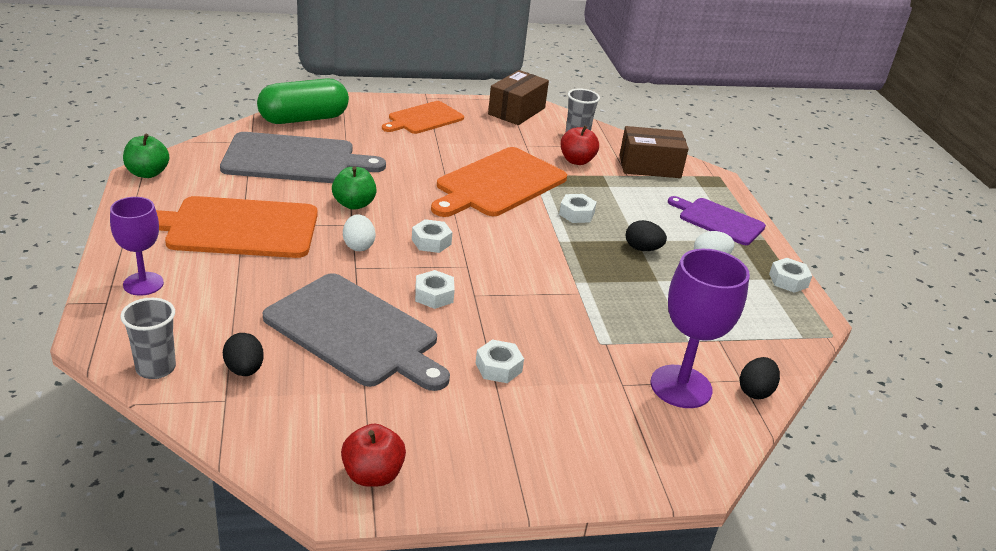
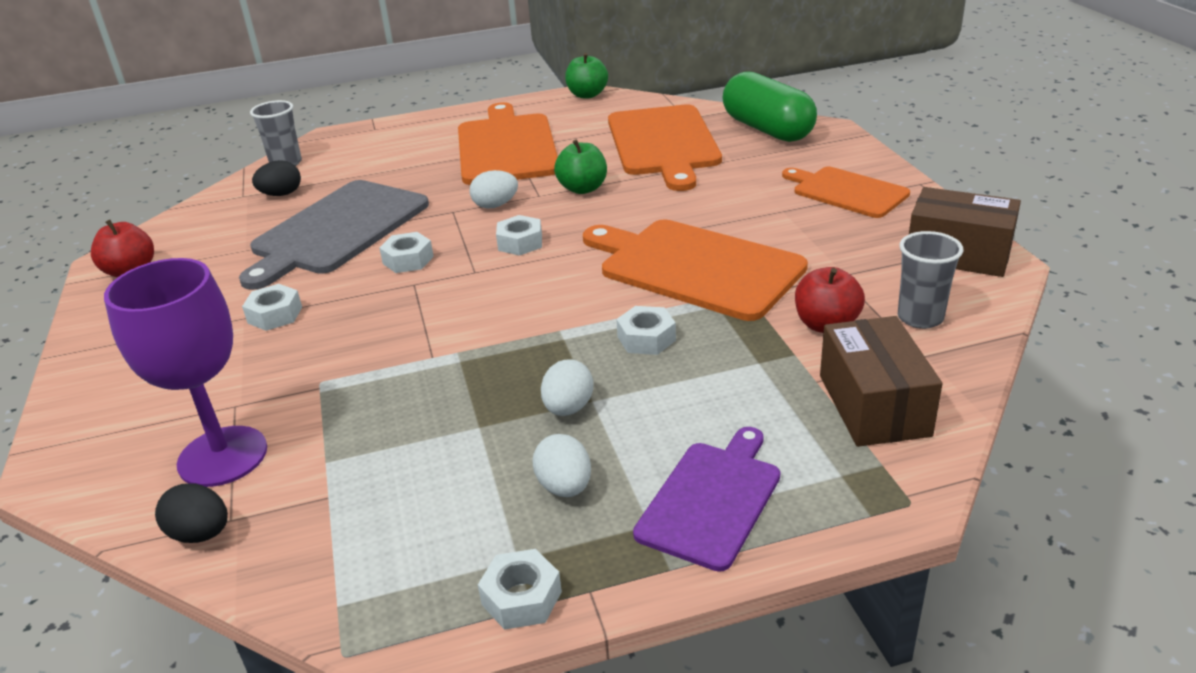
camera: 90 degrees right, 0 degrees up
(143, 284) = (402, 134): purple goblet -> none
(294, 159) = (664, 143): grey cutting board -> orange cutting board
(642, 249) = (568, 408): black egg -> white egg

